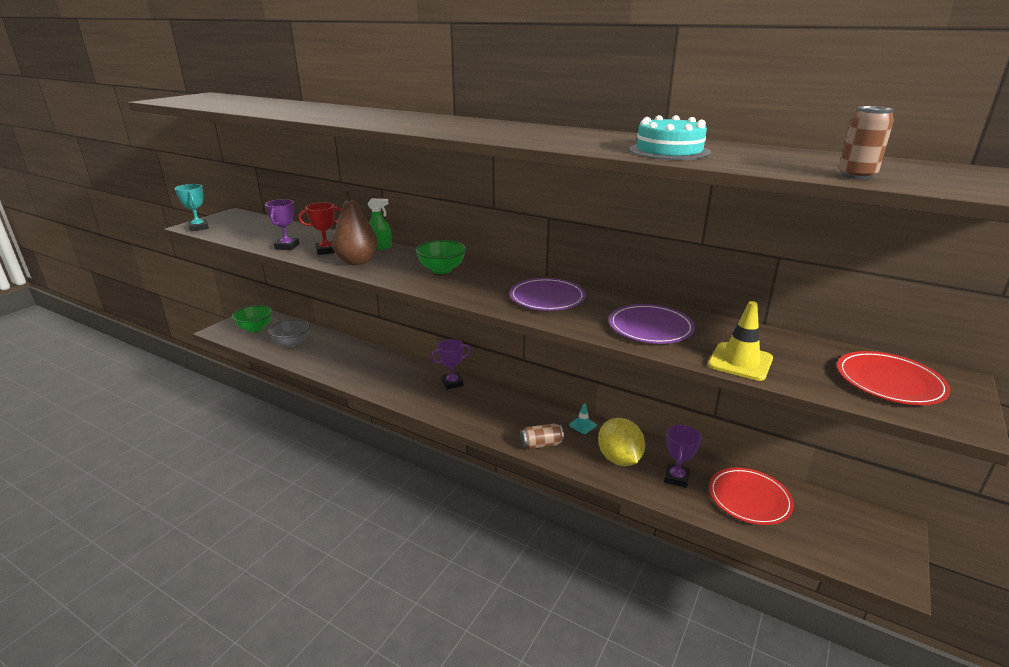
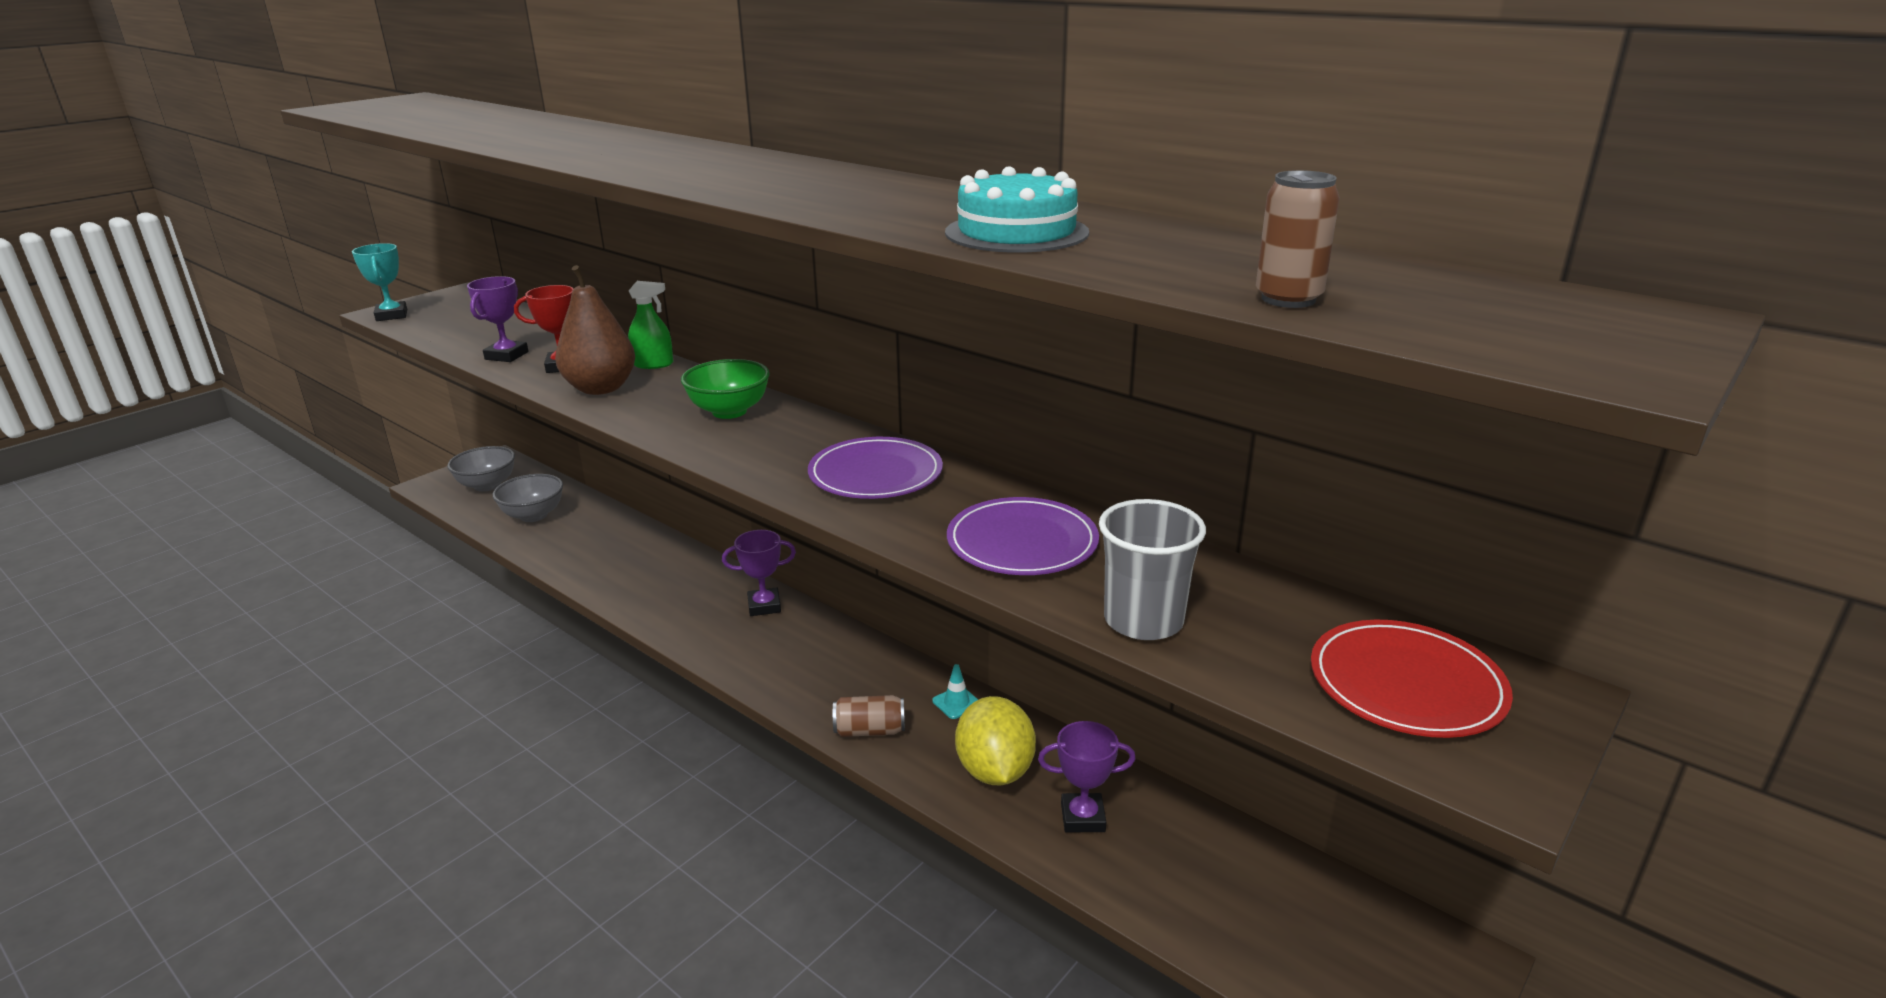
camera: 10 degrees right, 0 degrees up
(255, 328) = (487, 485): green bowl -> grey bowl
(676, 478) = (1083, 817): purple trophy -> purple trophy turned 60 degrees clockwise
(740, 362) = (1143, 621): yellow traffic cone -> grey cup
(749, 498) = (1202, 871): red plate -> none

